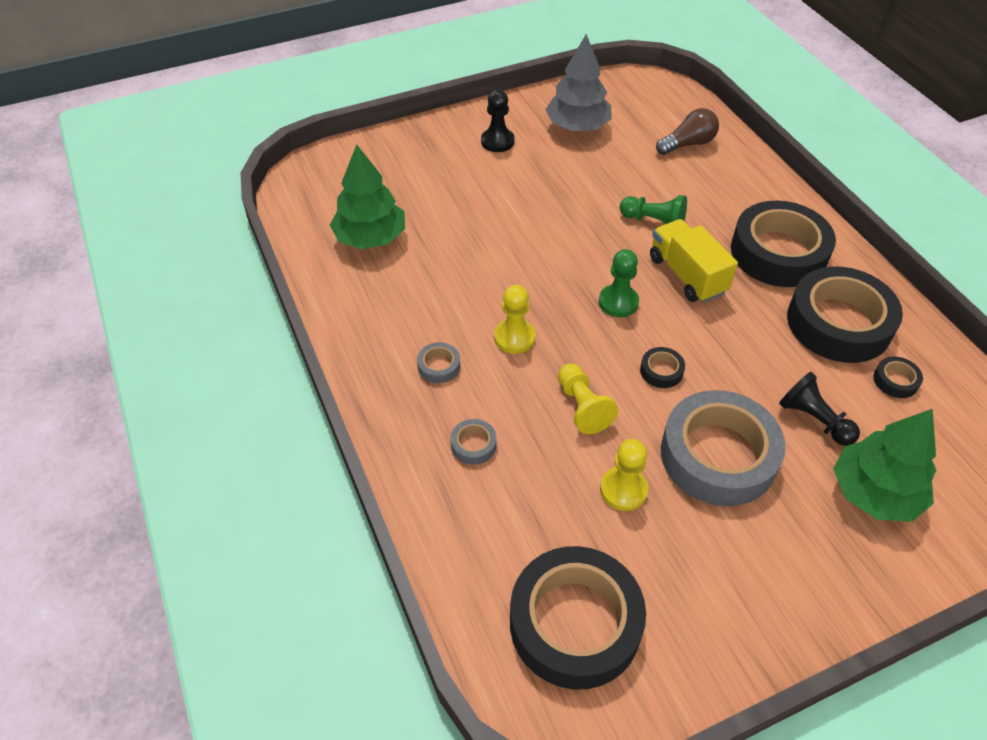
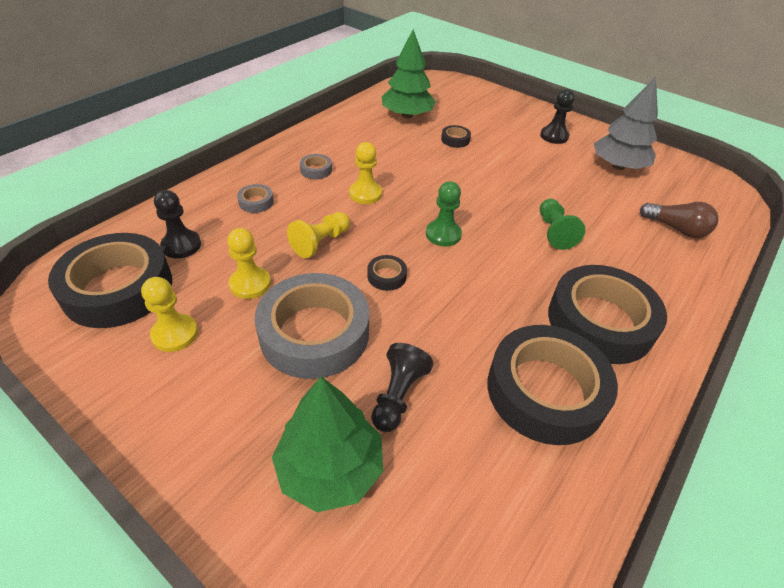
camera: 60 degrees right, 5 degrees down
(523, 542) = (181, 245): none -> black pawn
(674, 577) = (175, 334): none -> yellow pawn
(687, 275) = (510, 266): yellow truck -> none
(895, 380) = (501, 461): black tape -> black tape (455, 140)

